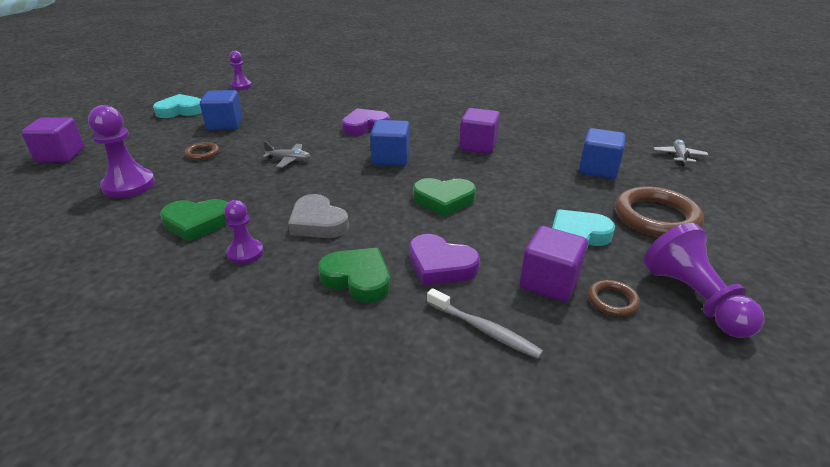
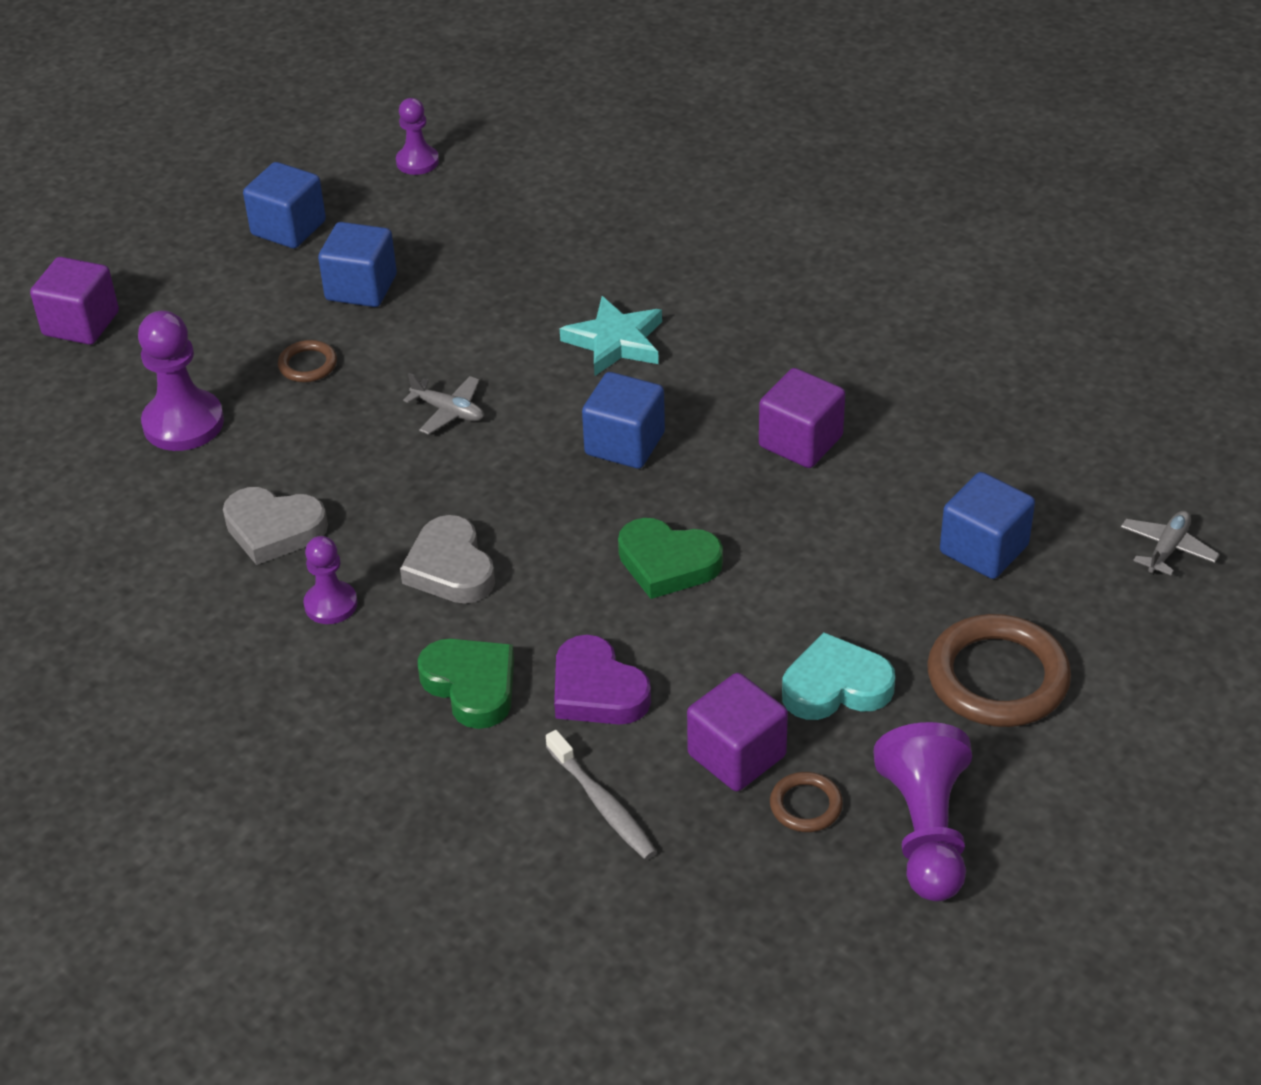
camera: 20 degrees right, 10 degrees up
(180, 110) = (288, 228): turquoise heart -> blue cube
(197, 223) = (274, 529): green heart -> grey heart
(365, 126) = (615, 342): purple heart -> turquoise star

